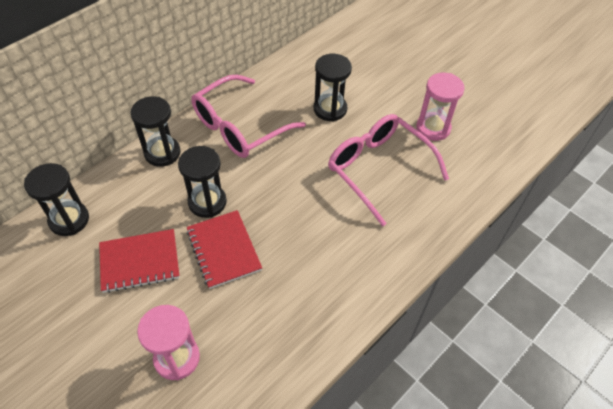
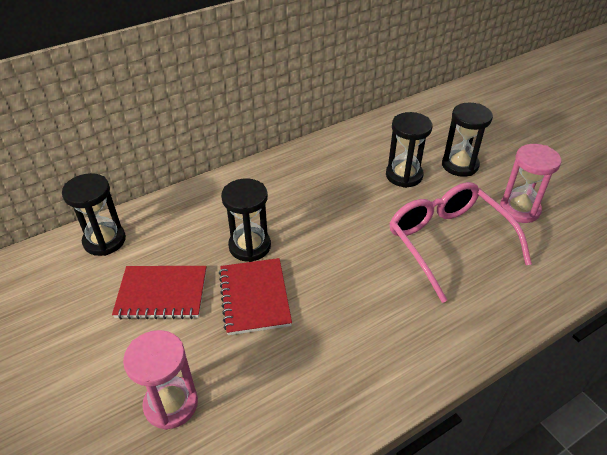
camera: 15 degrees right, 10 degrees down
(162, 153) = (216, 192): black hourglass -> black hourglass (460, 165)
(239, 127) = (302, 179): pink glasses -> none

